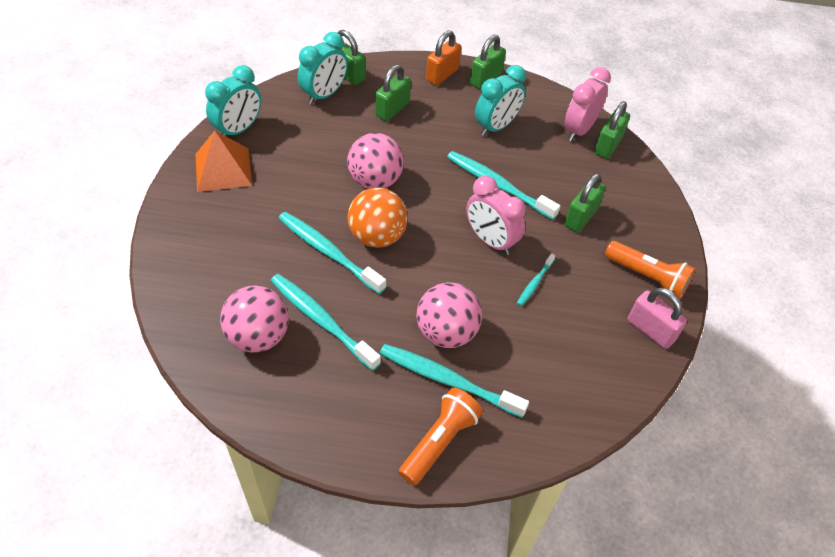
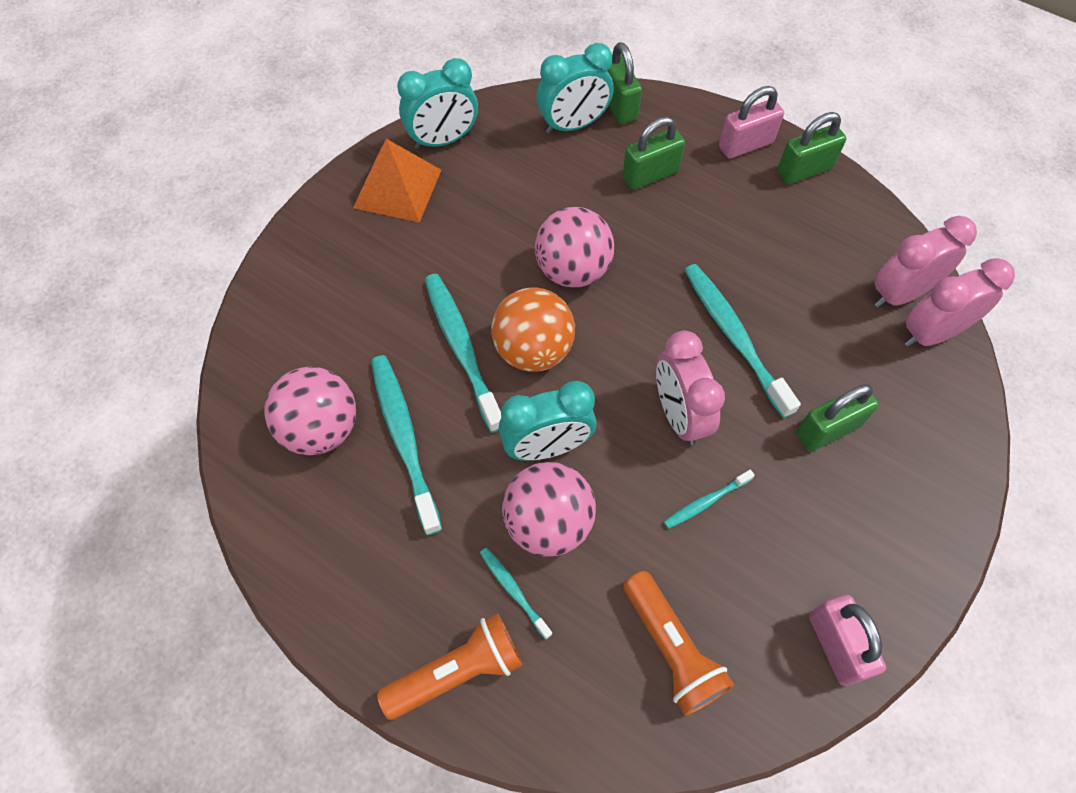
camera: 30 degrees right, 10 degrees up
(442, 75) = (745, 145): orange padlock -> pink padlock
(447, 380) = (513, 591): turquoise toothbrush -> turquoise toothbrush, size x0.50
(496, 127) = (779, 248): turquoise clock -> turquoise clock (547, 447)
(608, 145) = (931, 333): green padlock -> pink clock
(647, 277) = (876, 562): orange flashlight -> orange flashlight (671, 649)

